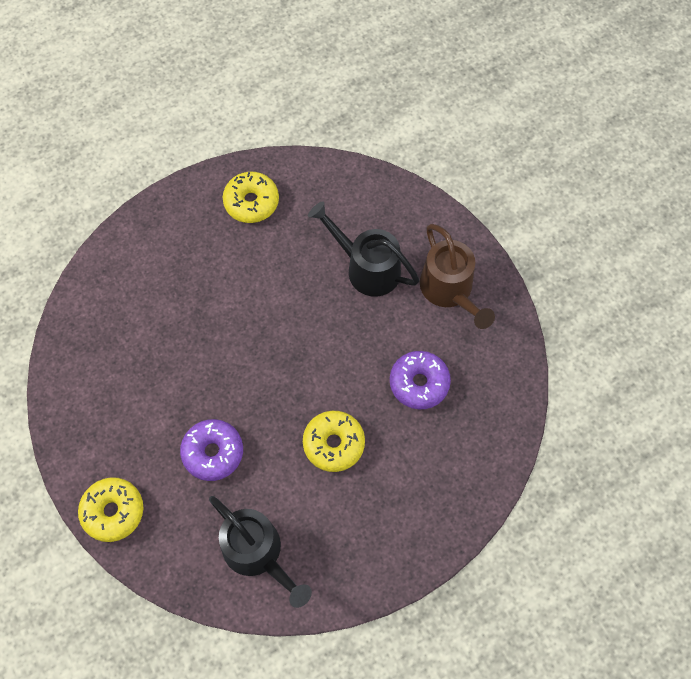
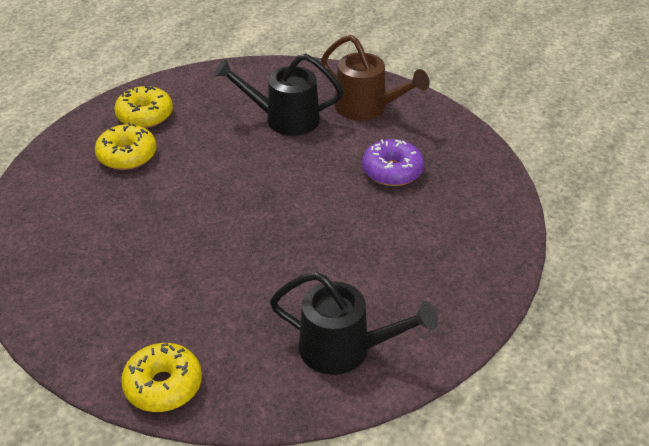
camera: 30 degrees left, 25 degrees down
(213, 452) = (238, 293): purple donut -> none
(333, 444) = (351, 239): yellow donut -> yellow donut (127, 155)

